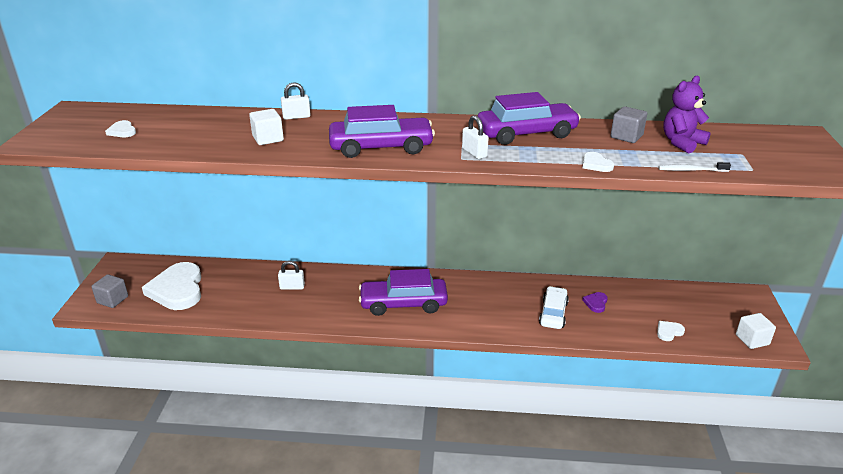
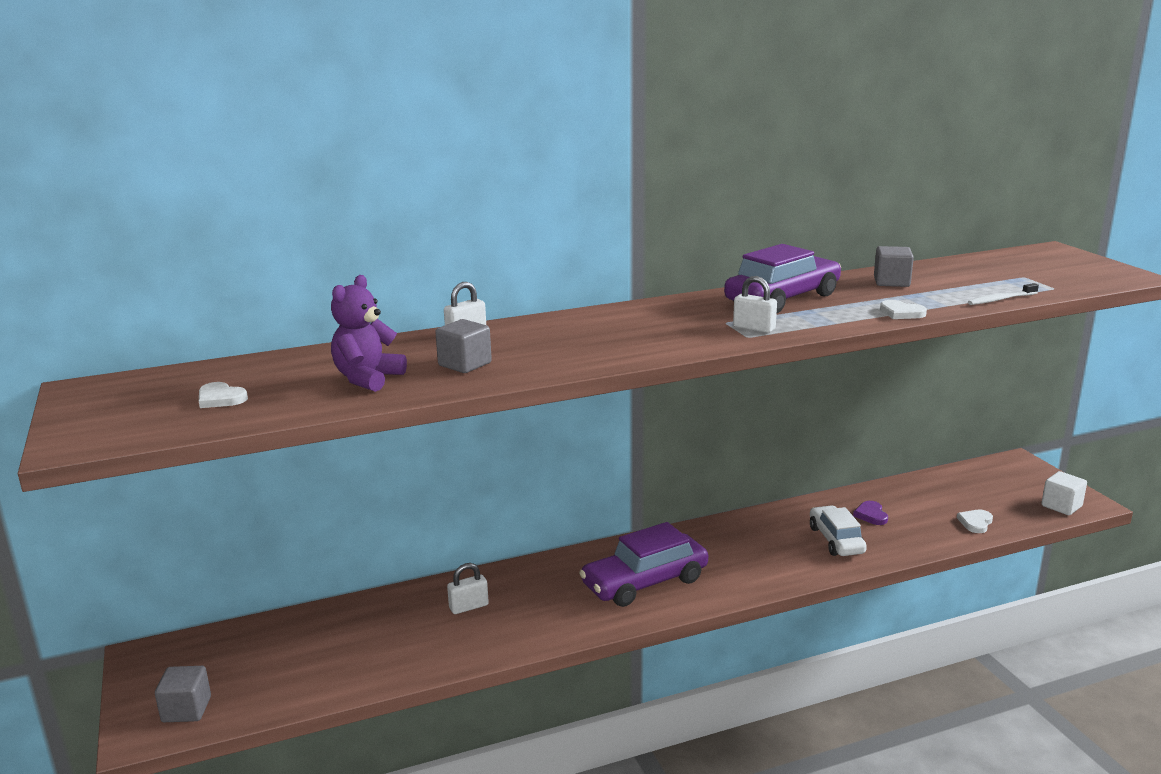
camera: 25 degrees left, 10 degrees down
(177, 289) = (288, 662): white heart -> none
(268, 138) = (465, 364): white cube -> grey cube
(381, 147) = (633, 344): purple car -> none
(682, 143) = (954, 278): purple teddy bear -> purple teddy bear (367, 379)

